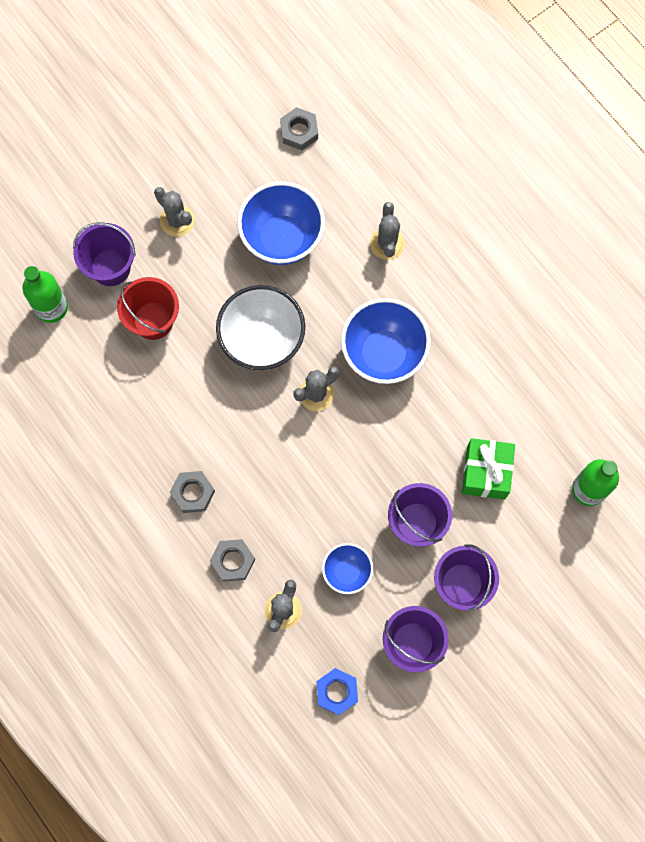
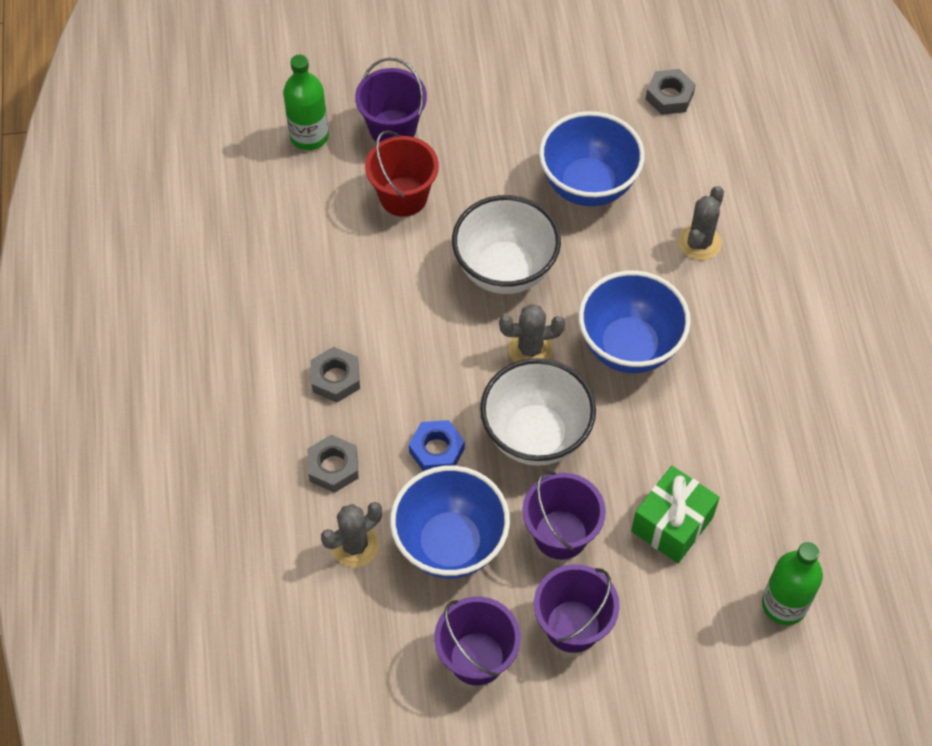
camera: 30 degrees right, 15 degrees down
(177, 221) = (488, 118): grey cactus -> none
(337, 692) = (359, 663): blue nut -> blue nut (436, 450)
(347, 572) = (450, 544): blue bowl -> blue bowl, size x1.79
(358, 459) = (535, 436): none -> white bowl

